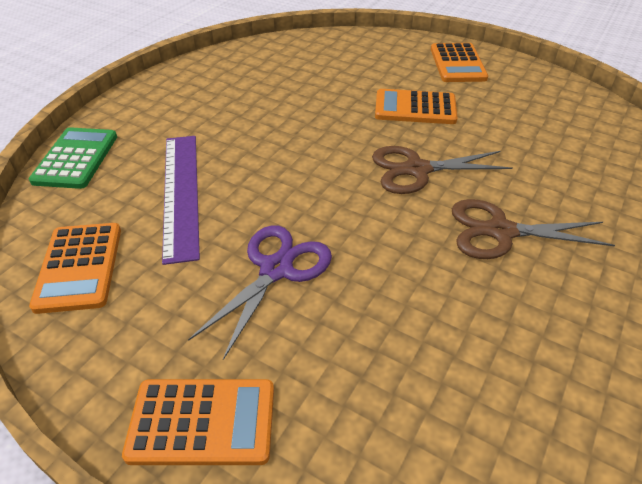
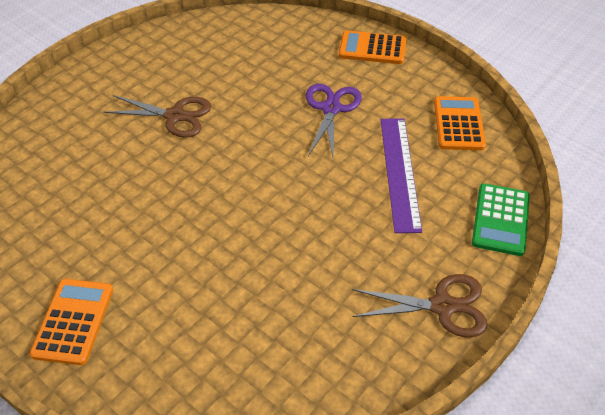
camera: 170 degrees left, 5 degrees up
(276, 269) = (331, 109): purple scissors -> purple scissors turned 150 degrees clockwise
(415, 108) = (168, 246): orange calculator -> none
(417, 170) = (205, 171): brown scissors -> brown scissors (442, 306)

